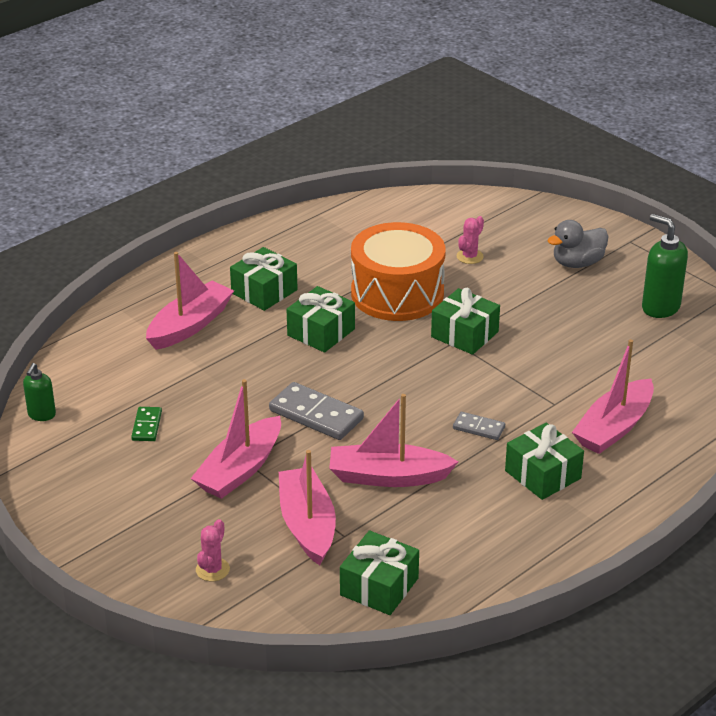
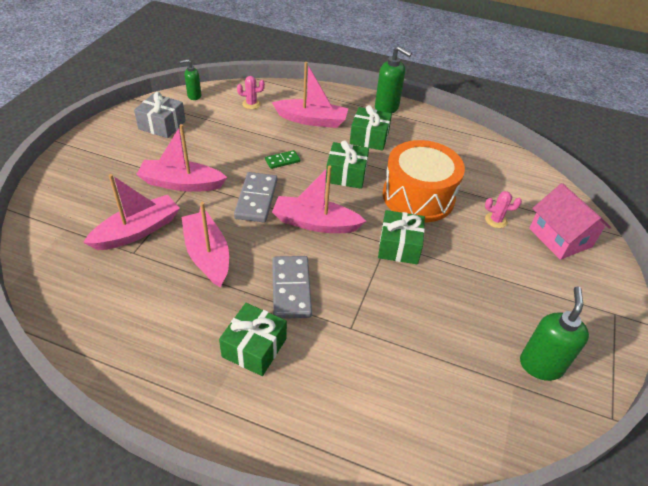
camera: 60 degrees right, 10 degrees up
(92, 461) = (162, 125): none -> grey gift
(146, 426) = (204, 134): green domino -> green domino (282, 161)
(212, 569) = (77, 202): pink cactus -> pink cactus (251, 104)
(213, 257) = (387, 108): none -> green soap dispenser
(379, 586) = (83, 288): green gift -> none
(479, 428) = (291, 289): grey domino -> grey domino, size x1.83
(520, 228) = (560, 237): none -> pink house
(577, 263) = (549, 287): grey duck -> none
(614, 428) = (344, 380): pink boat -> pink boat (315, 223)

